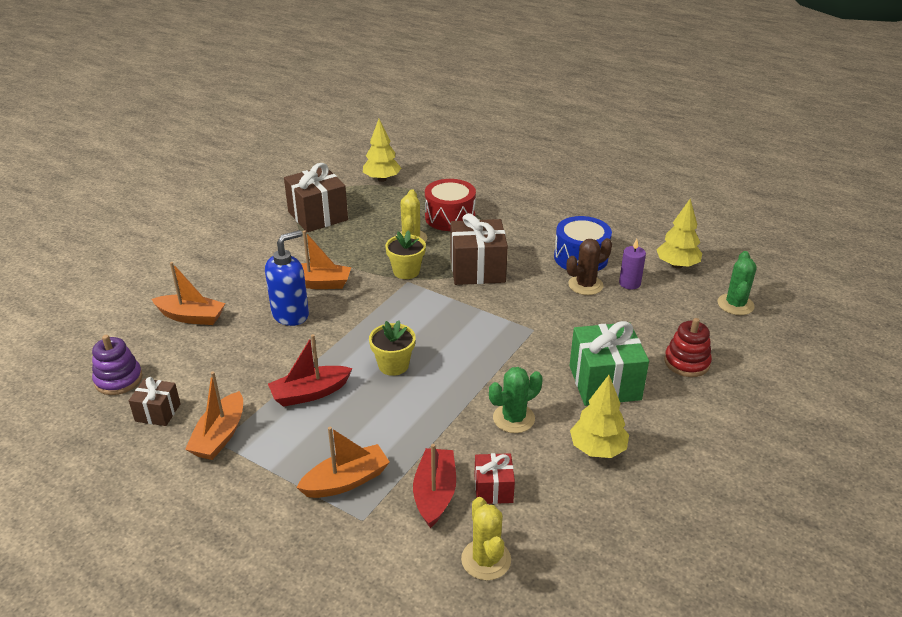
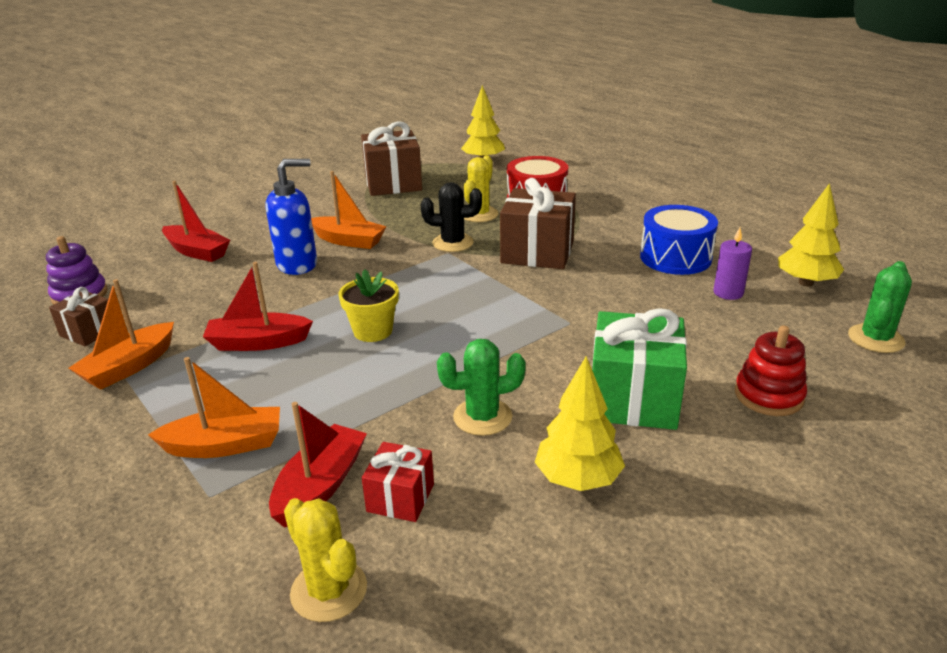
camera: 20 degrees right, 5 degrees down
(191, 317) = (197, 252): orange boat -> red boat
(406, 271) = (453, 243): yellow flower pot -> black cactus
(486, 560) = (329, 590): yellow cactus -> yellow cactus turned 45 degrees counterclockwise
(585, 285) = (666, 286): brown cactus -> none

